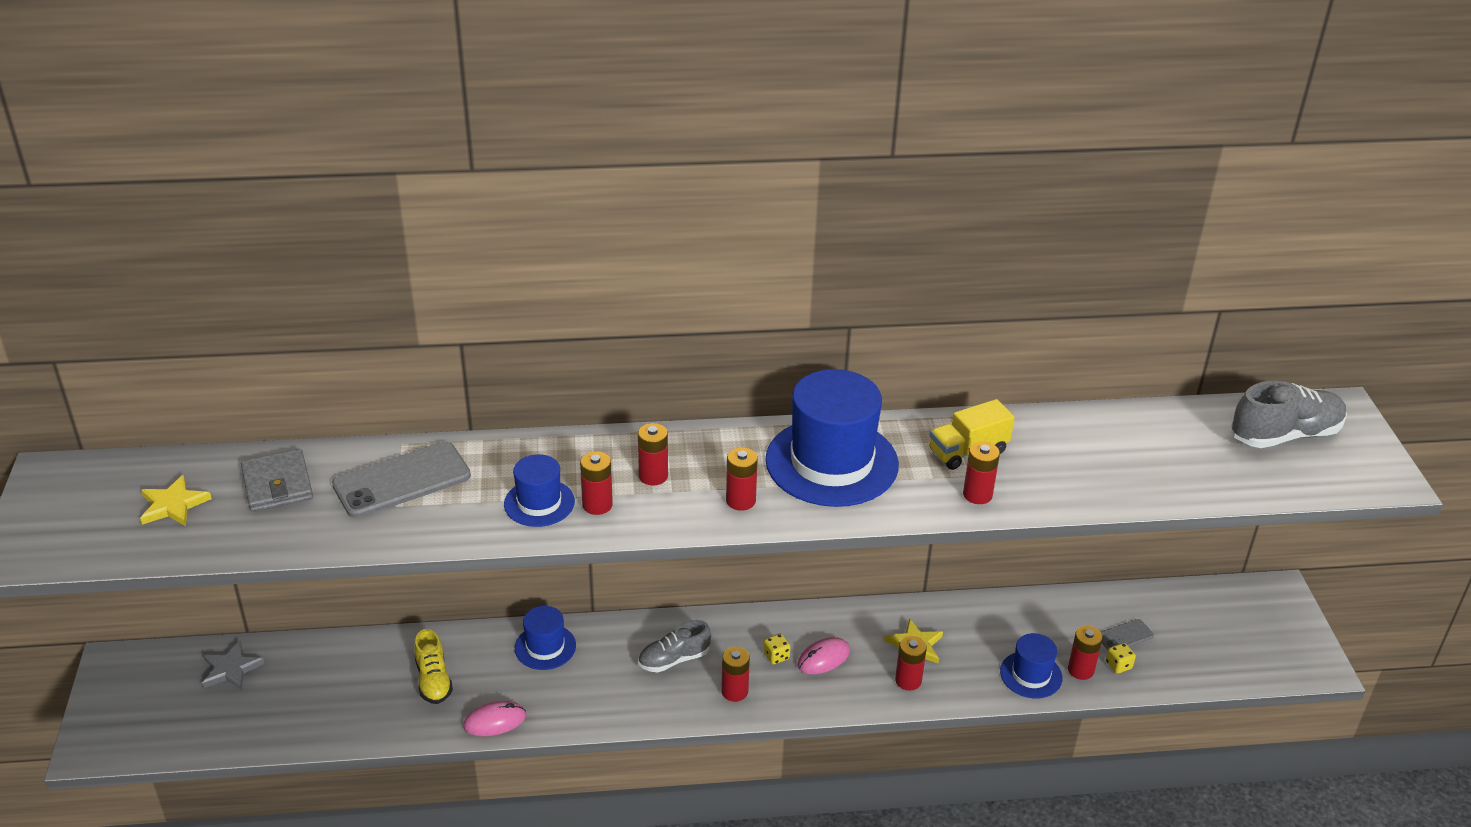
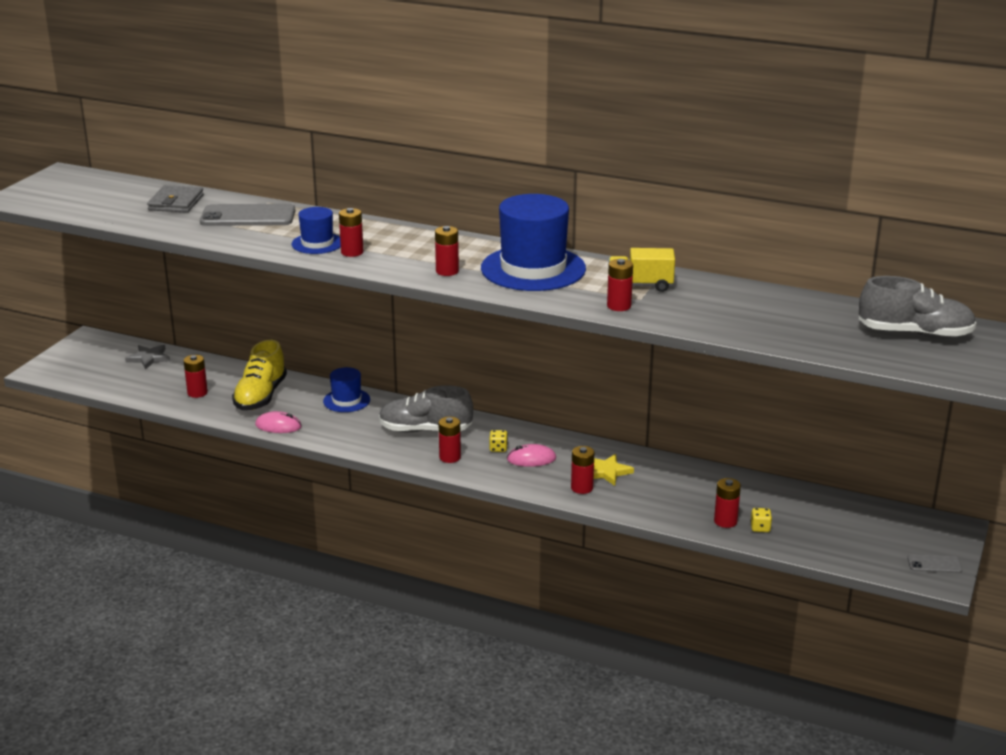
camera: 30 degrees right, 10 degrees down
(173, 505) = (110, 198): yellow star -> none
(433, 680) = (261, 396): yellow shoe -> yellow shoe, size x1.56
(653, 476) = (404, 248): red battery -> red battery (197, 393)
(674, 659) = (425, 430): grey shoe -> grey shoe, size x1.56
(1031, 675) = (681, 512): blue hat -> none
(1125, 636) = (784, 514): grey phone -> grey phone (934, 564)

